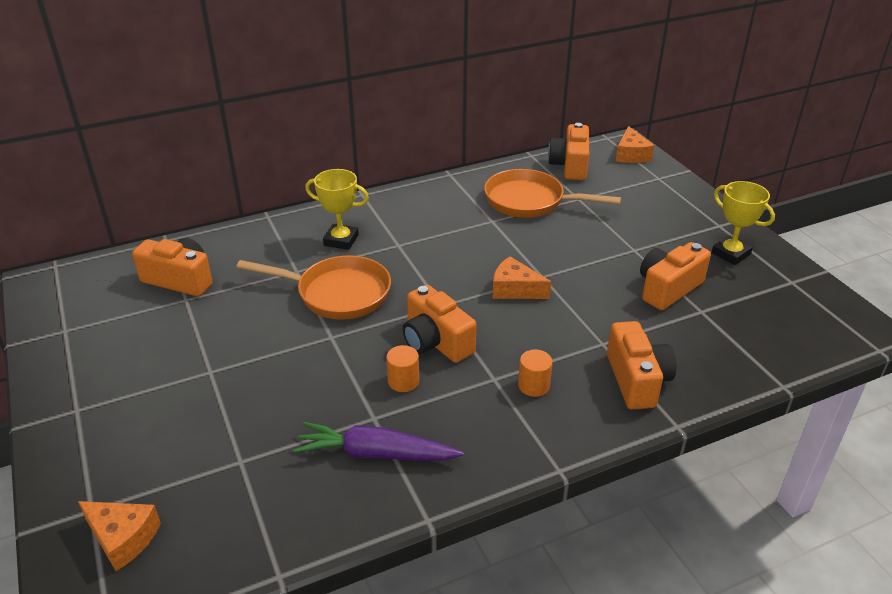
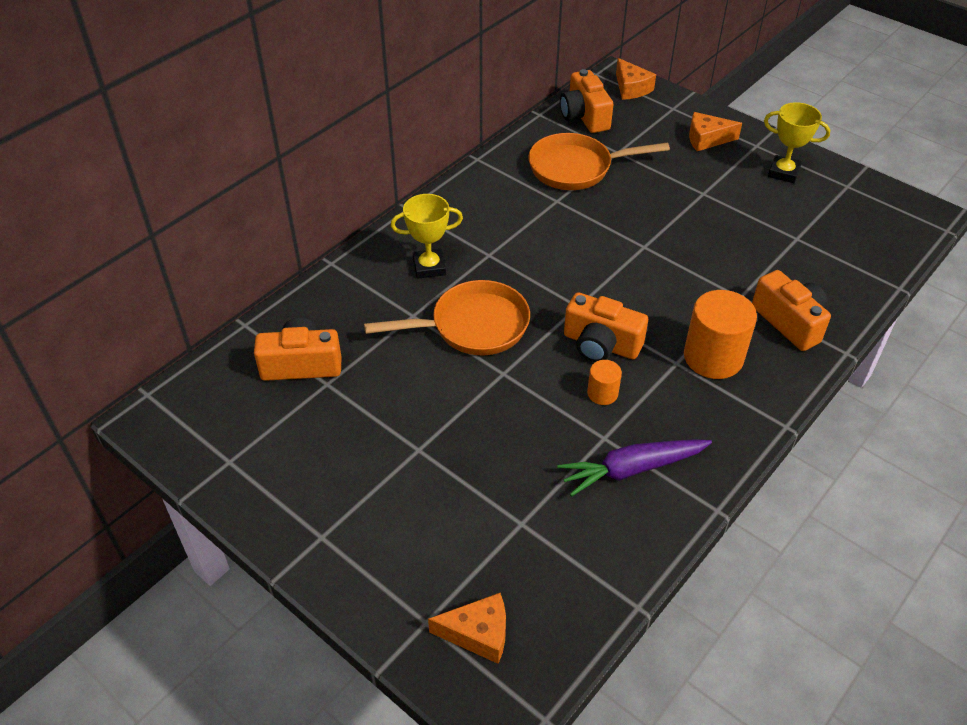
camera: 25 degrees left, 10 degrees up
(515, 289) = (630, 267): orange cheese -> orange cheese (707, 139)
(533, 385) = (713, 357): orange cylinder -> orange cylinder, size x1.99
(668, 288) = (756, 224): orange camera -> none

